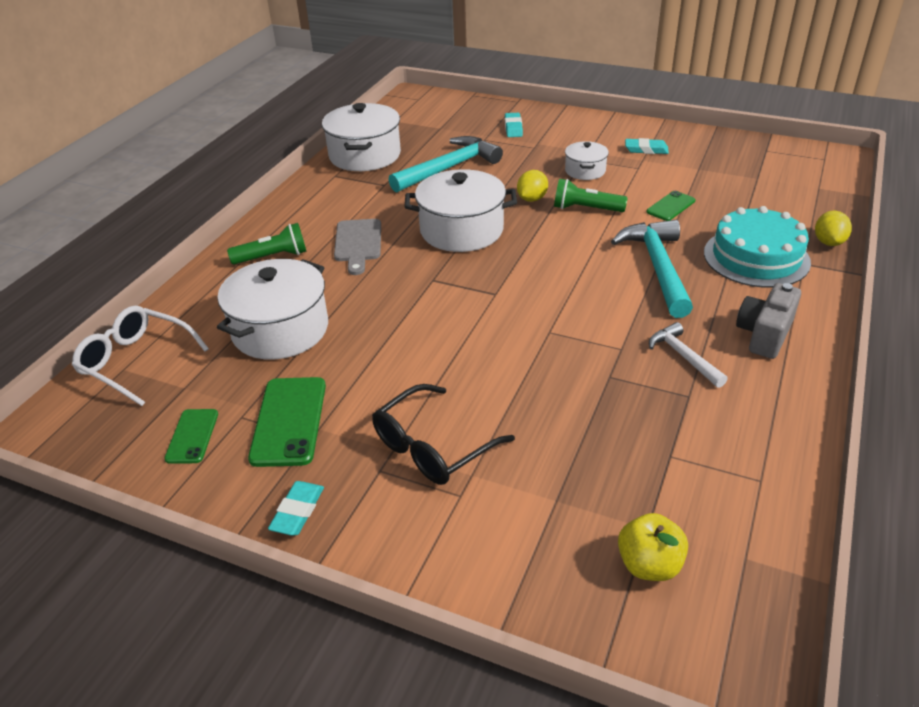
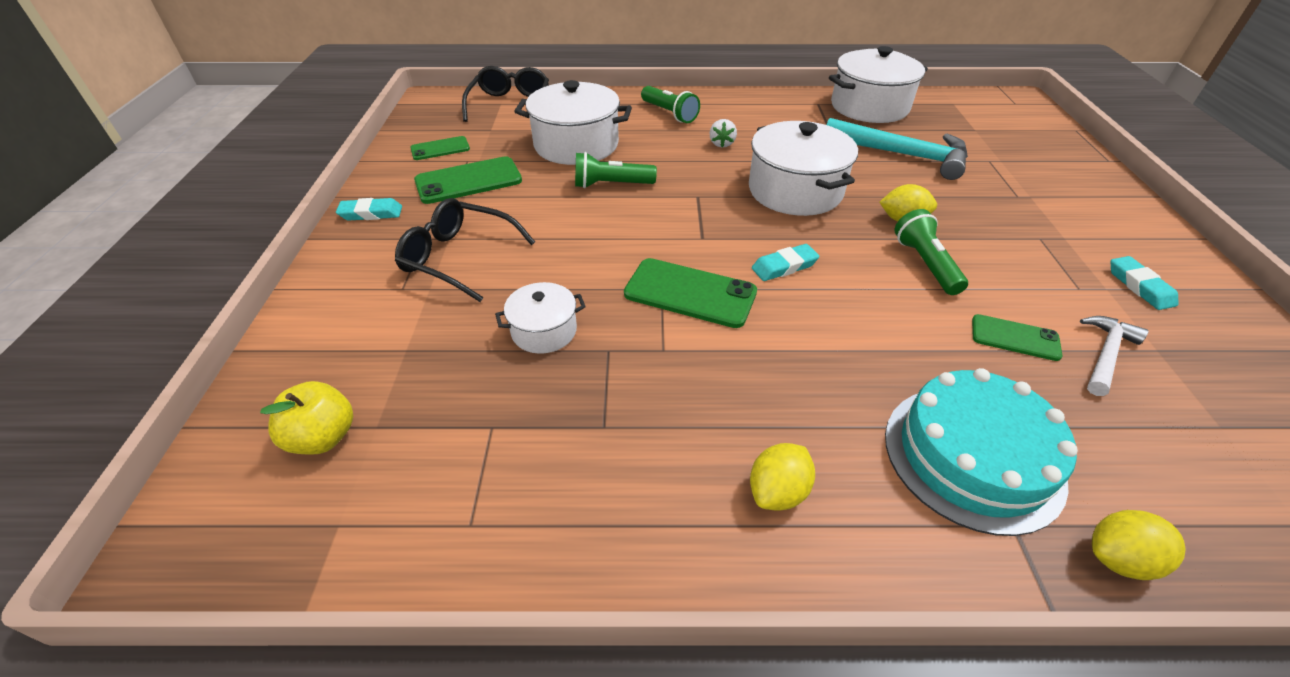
camera: 65 degrees right, 5 degrees up
(136, 361) = (510, 105): white glasses -> black glasses
(358, 243) = (721, 144): grey cutting board -> white strawberry
(376, 323) = (611, 185): none -> green flashlight
(513, 128) = (1041, 172): turquoise eraser -> turquoise eraser (784, 266)
(563, 319) = (690, 293): none -> green phone
(585, 171) = (1013, 245): white pot -> white pot (544, 331)
(657, 267) = (853, 351): turquoise hammer -> none
(683, 356) = (678, 408): white hammer -> white hammer (1105, 354)
(764, 334) = (777, 491): grey camera -> yellow lemon

